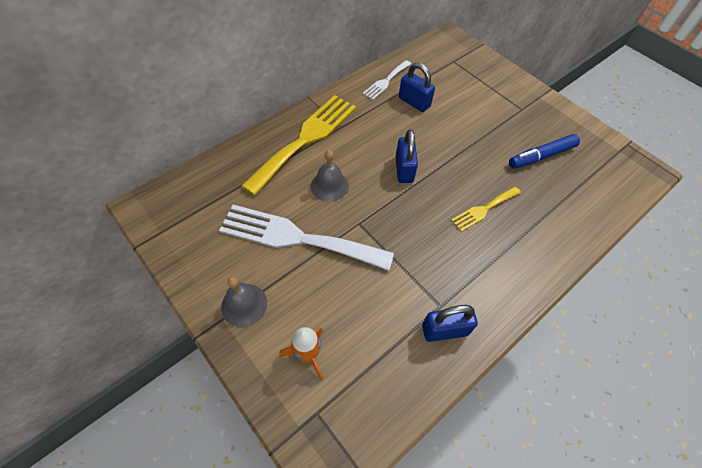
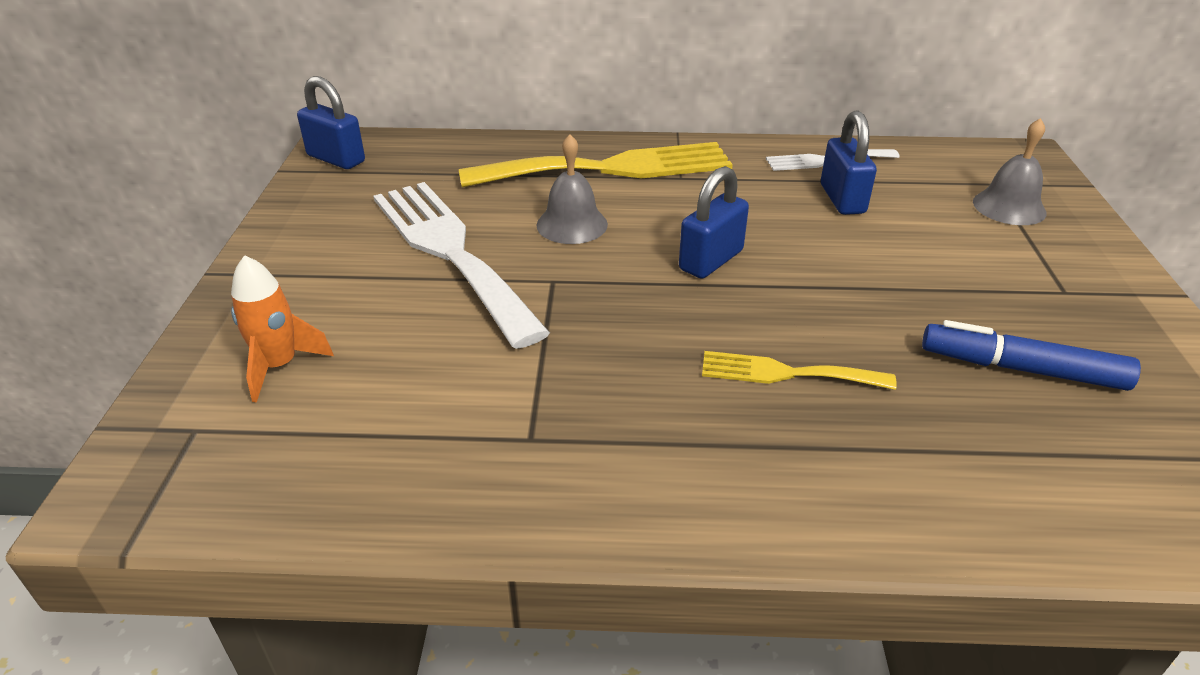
camera: 45 degrees right, 20 degrees down
(244, 304) = (294, 275): grey bell -> grey bell (1009, 207)
(444, 330) = (491, 470): blue padlock -> blue padlock (336, 159)

